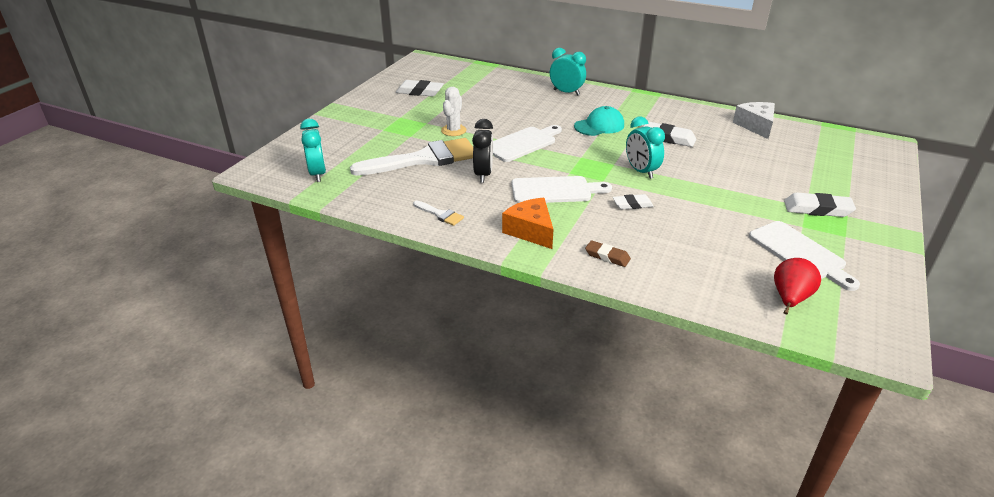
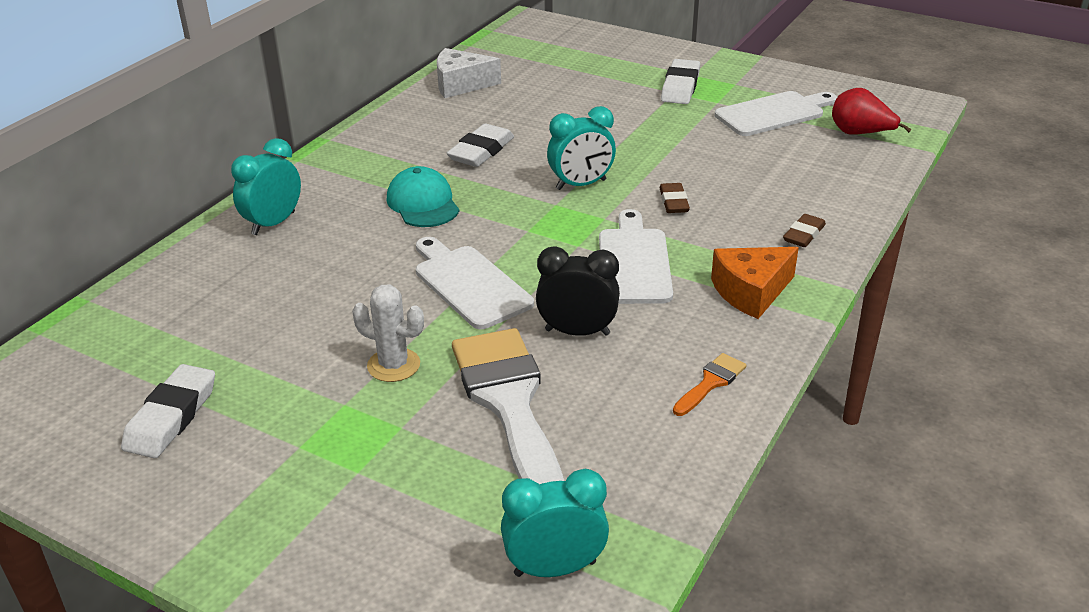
camera: 85 degrees left, 0 degrees up
(440, 214) = (711, 382): white brush -> orange brush
(632, 204) = (674, 202): white eraser -> brown eraser

